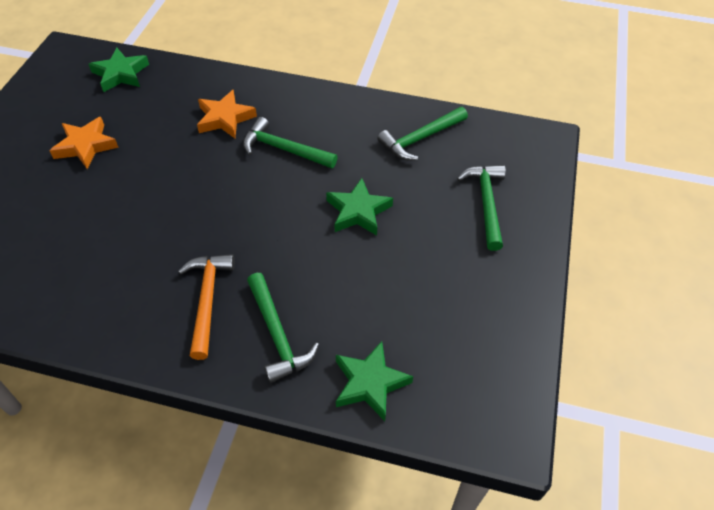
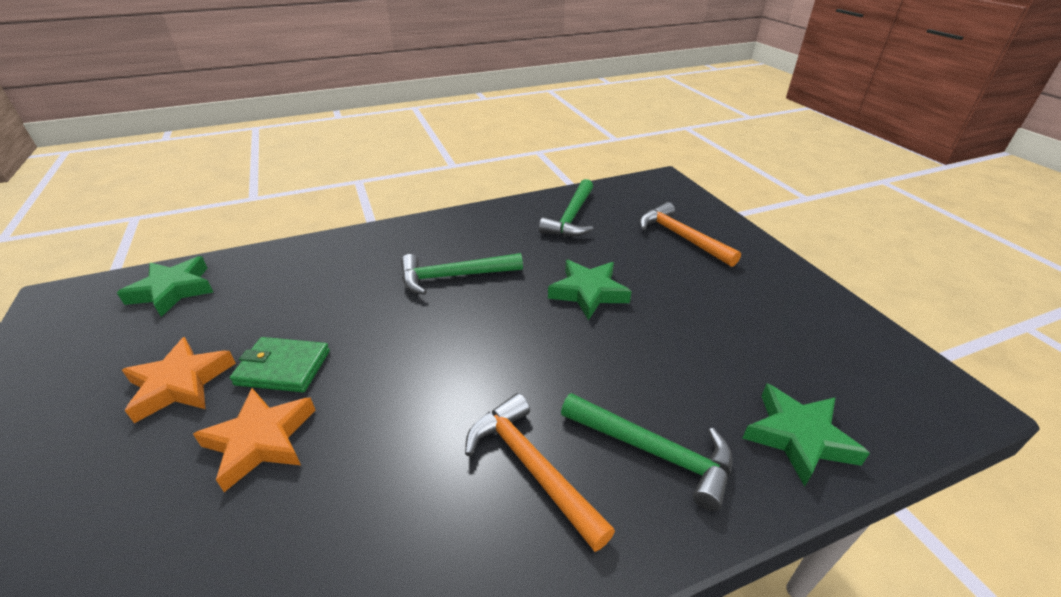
camera: 35 degrees left, 15 degrees down
(138, 164) = (283, 367): none -> green wallet
(225, 118) = (357, 278): orange star -> orange star (260, 440)
(486, 203) = (681, 237): green hammer -> orange hammer

